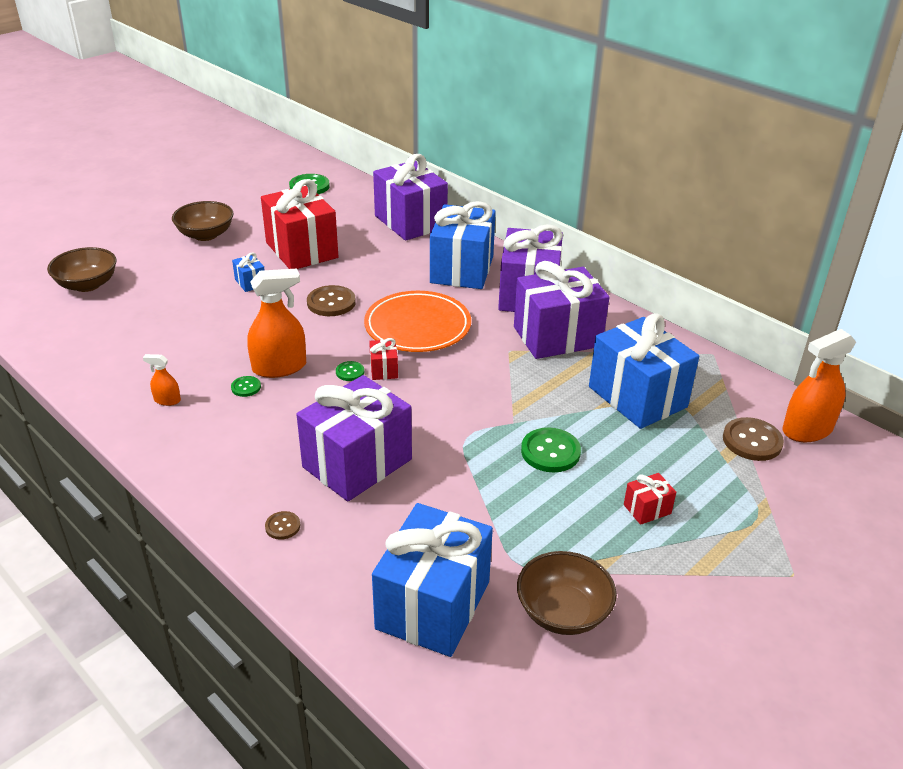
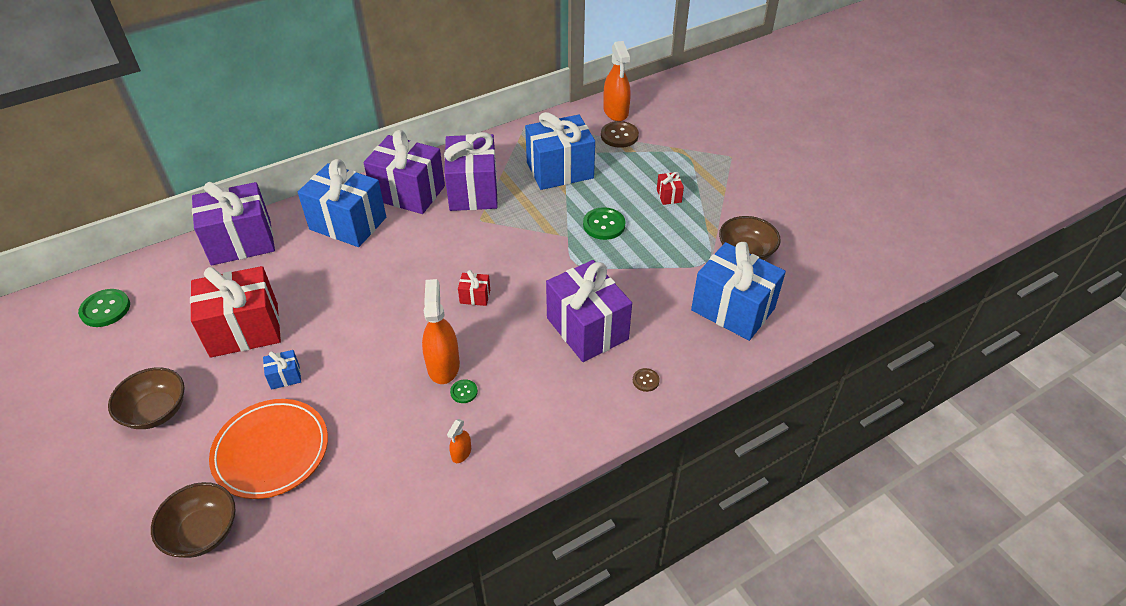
camera: 75 degrees left, 10 degrees up
(331, 302) = (356, 318): brown button -> none
(350, 372) = (469, 318): green button -> none
(417, 326) = (422, 266): orange plate -> orange plate (271, 451)

